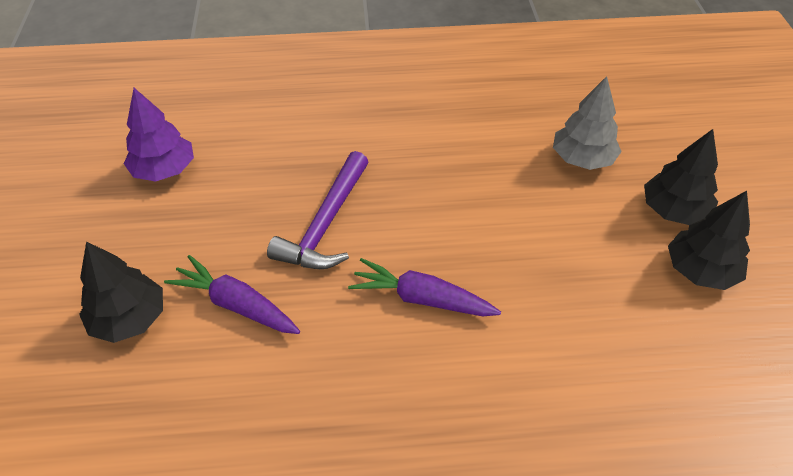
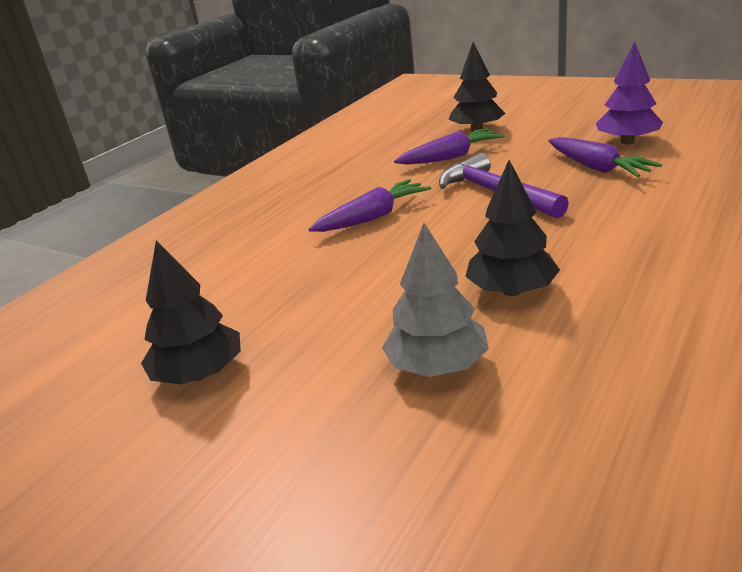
camera: 130 degrees right, 20 degrees down
(241, 173) = (597, 168): none -> purple carrot
(673, 211) = (280, 401): black tree -> black tree (512, 291)

